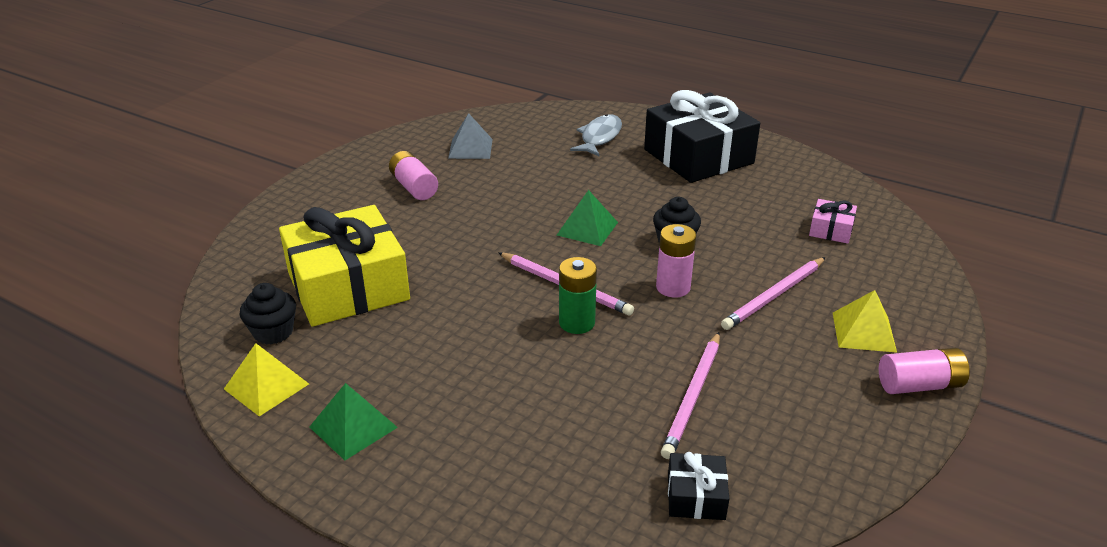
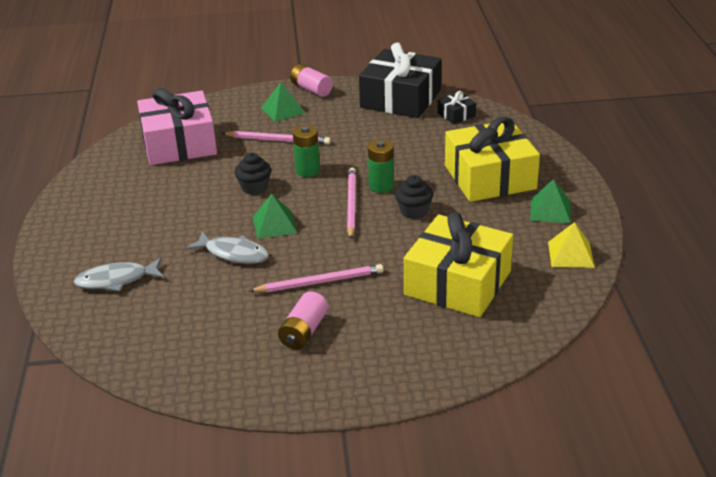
camera: 125 degrees left, 0 degrees up
(273, 332) = (534, 282): black cupcake -> black cupcake (414, 211)
(470, 148) = (204, 339): grey pyramid -> none
(487, 421) = (490, 177): none -> yellow gift
(567, 193) = (233, 253): none -> grey fish
(673, 287) = (307, 171): pink battery -> green battery
(693, 396) = (395, 135): pink pencil -> pink pencil (320, 282)
(698, 156) = (111, 221): black gift -> black gift (400, 99)
(831, 230) = (179, 143): pink gift -> pink gift, size x2.35
(864, 332) = (283, 110): yellow pyramid -> green pyramid

